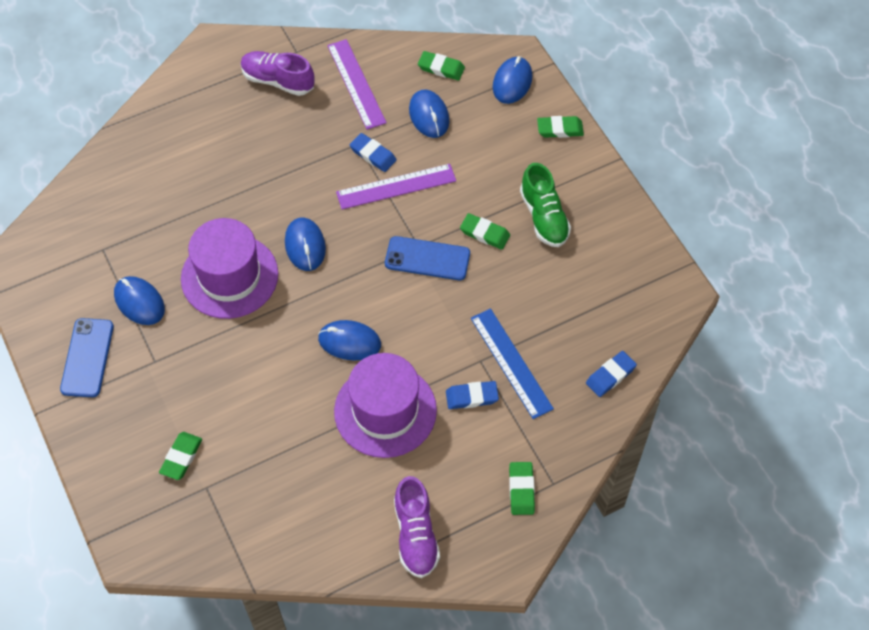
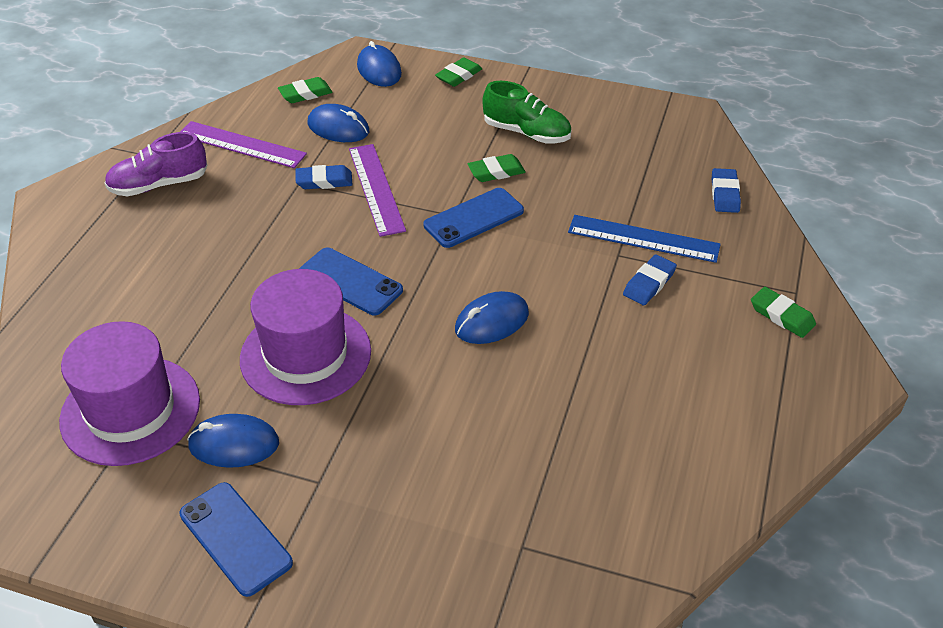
camera: 45 degrees left, 15 degrees down
(181, 457) = (461, 542): green eraser -> none
(305, 246) = (350, 282): blue mouse -> blue phone
(385, 410) = (595, 347): purple hat -> purple hat (130, 410)
(396, 186) = (376, 189): purple ruler -> purple ruler turned 45 degrees counterclockwise
(416, 535) = (757, 417): purple shoe -> none

